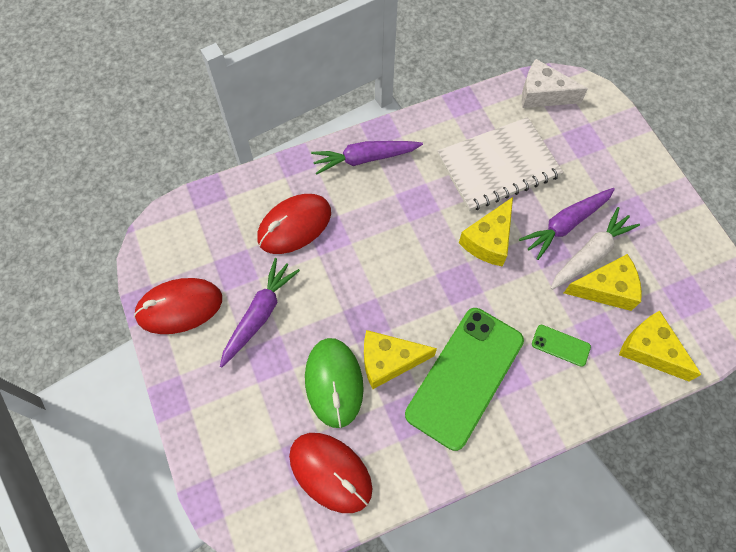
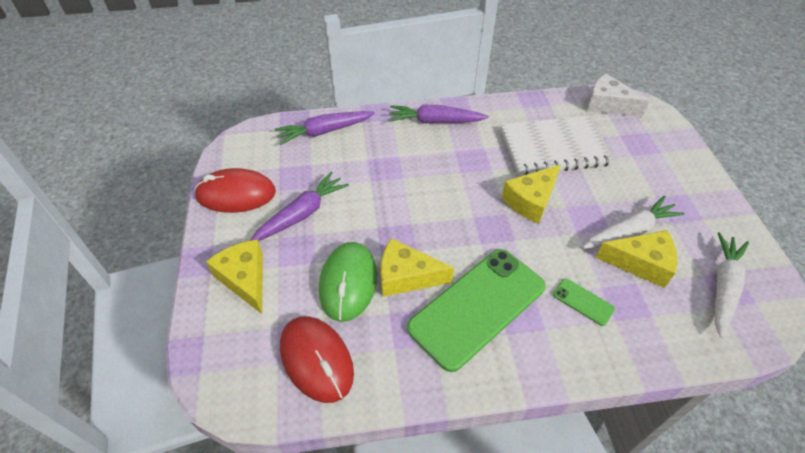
camera: 15 degrees right, 15 degrees down
(294, 225) = (358, 156): red mouse -> none
(565, 225) = (609, 203): purple carrot -> purple carrot (324, 131)
(650, 350) = (680, 327): yellow cheese -> yellow cheese (245, 279)
(682, 296) = (723, 287): none -> white carrot

